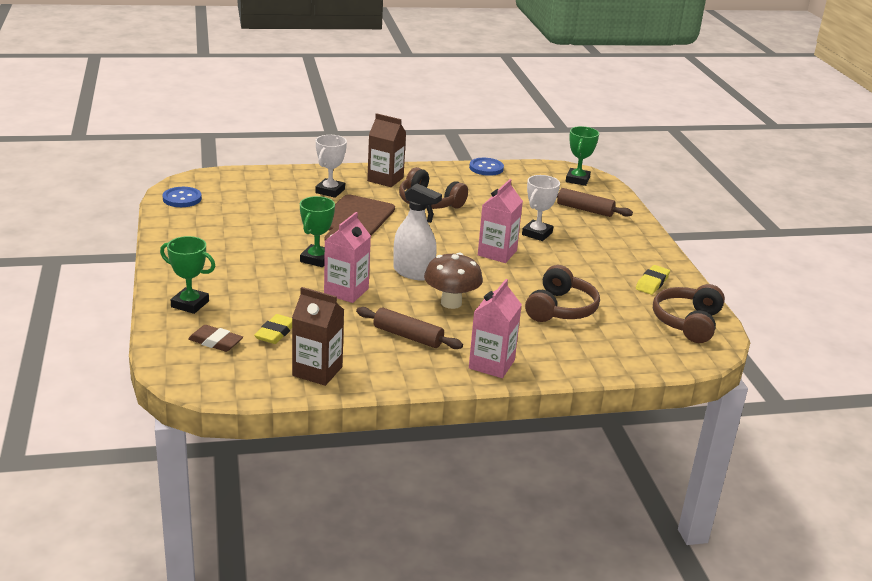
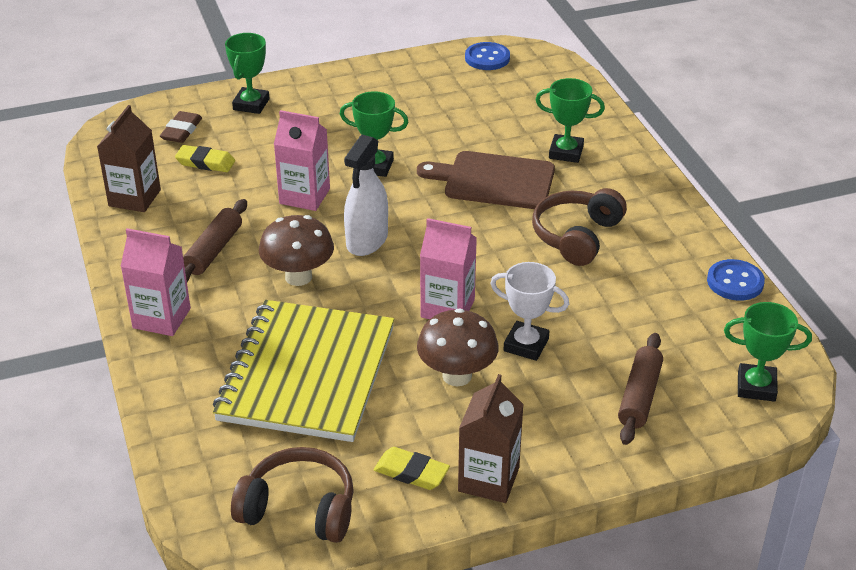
camera: 85 degrees right, 10 degrees up
(330, 191) = (566, 152): white trophy -> green trophy
(385, 179) = (631, 192): brown carton -> brown carton (488, 479)
(560, 309) = (307, 374): brown headphones -> yellow notebook
(565, 258) = (457, 376): none -> brown mushroom

